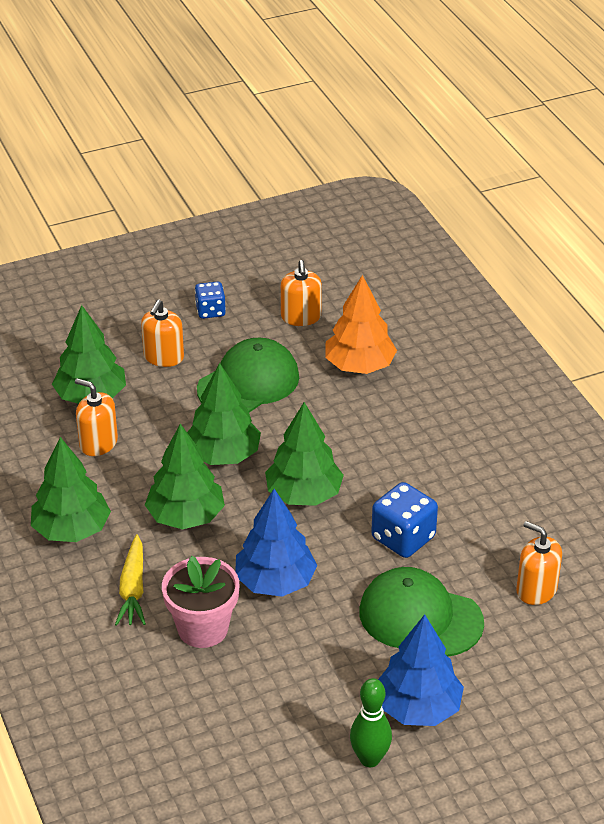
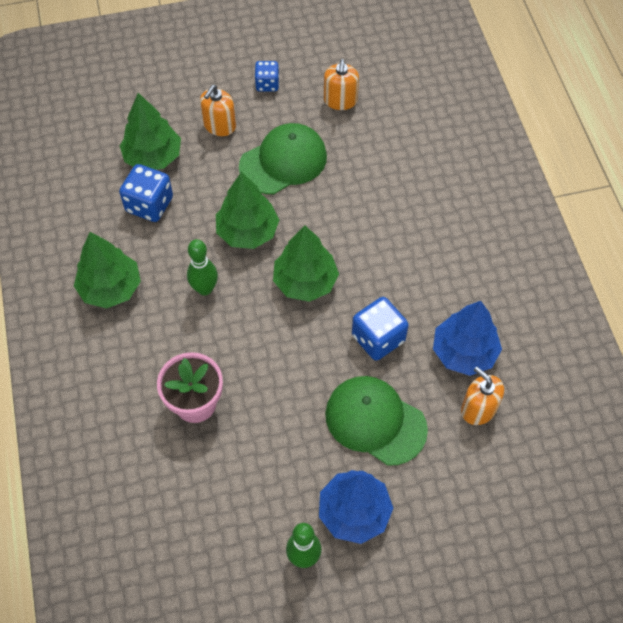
camera: 10 degrees right, 20 degrees up
(98, 443) = (149, 205): orange soap dispenser -> blue dice
(133, 589) = (147, 354): yellow carrot -> none
(186, 516) = (205, 289): green tree -> green bowling pin
(275, 582) = (263, 366): blue tree -> blue tree (464, 352)
(359, 366) = (378, 157): orange tree -> none

